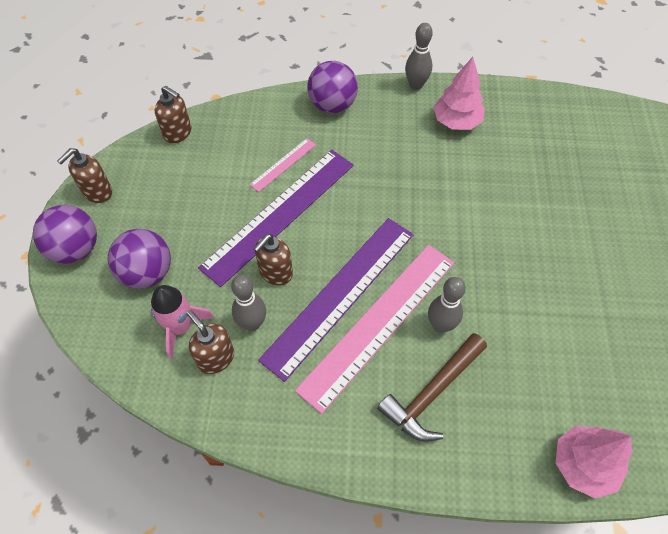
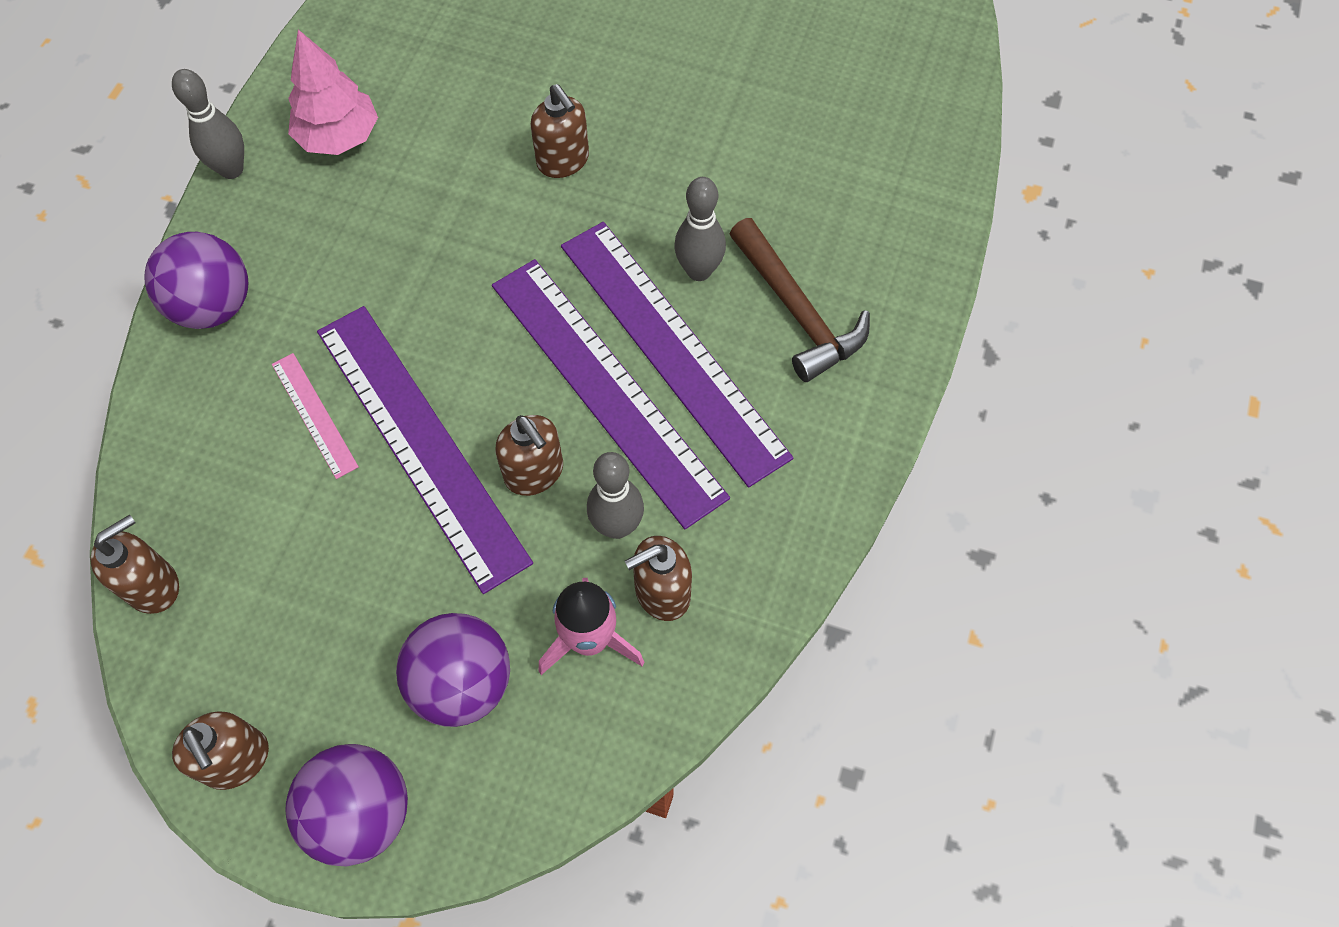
camera: 75 degrees left, 5 degrees up
(378, 323) = (671, 348): pink ruler -> purple ruler
(490, 230) = (563, 161): none -> brown soap dispenser
(583, 465) = (931, 178): pink tree -> none

